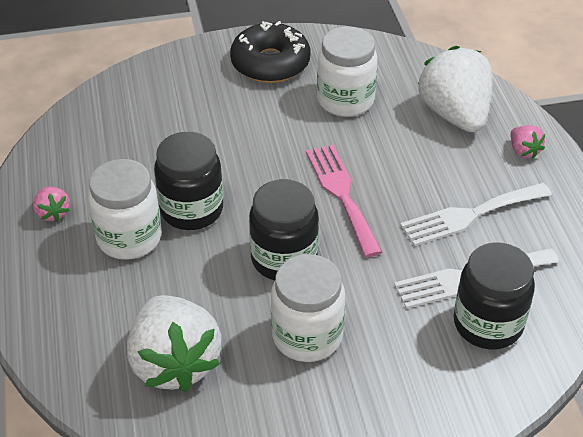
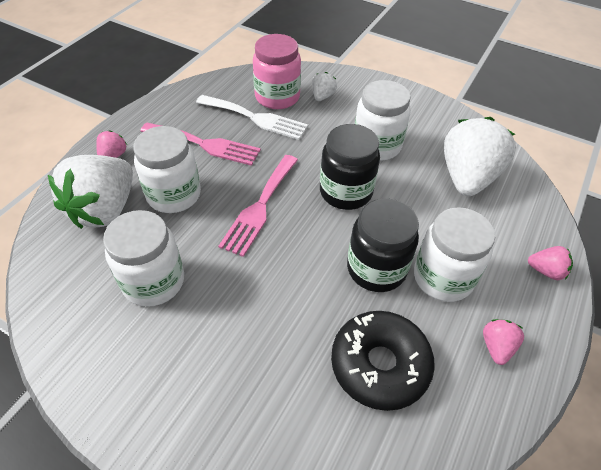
camera: 140 degrees left, 5 degrees up
(36, 304) = (546, 271): none -> pink strawberry
(270, 63) = (154, 381): black donut -> black donut (379, 365)
(423, 157) = (174, 195): none -> white jar
(442, 365) = (322, 96): none -> white strawberry
(470, 215) = (205, 144): white fork -> pink fork
(488, 324) = (277, 97): black jar -> pink jar

